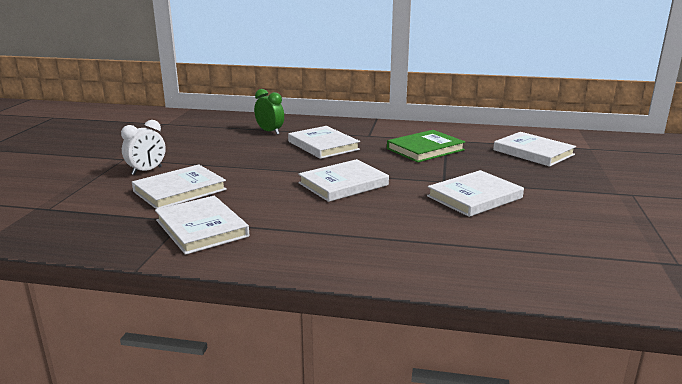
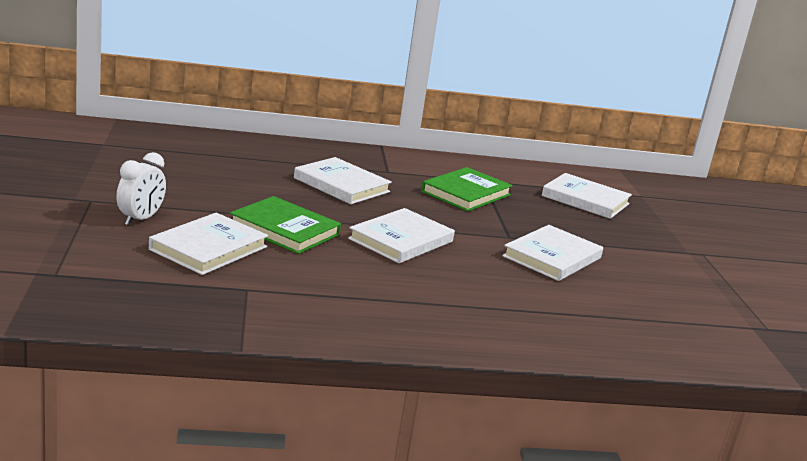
camera: 20 degrees left, 0 degrees up
(201, 228) = (277, 298): white book -> none
(251, 177) = (284, 229): none -> green book
(270, 132) = (258, 162): green clock -> none

